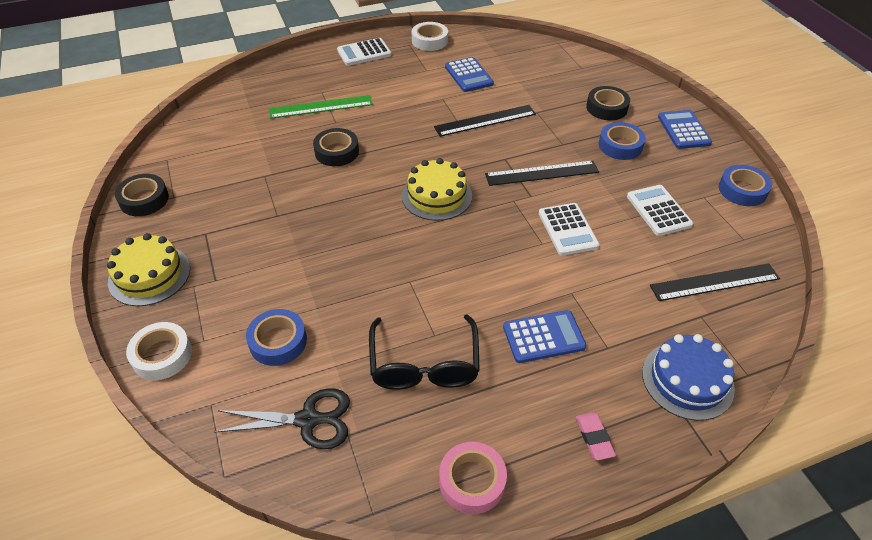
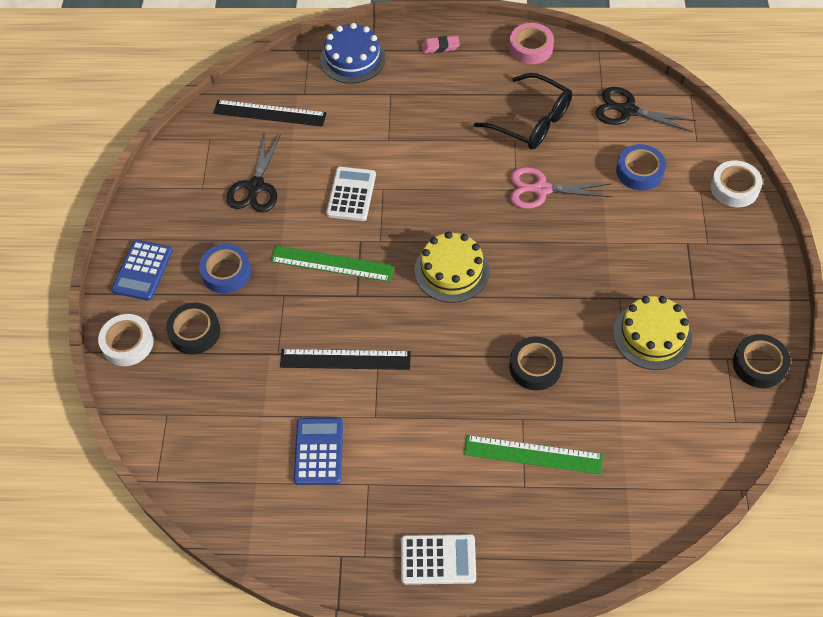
camera: 155 degrees left, 10 degrees up
(149, 275) = (748, 267): yellow cake -> yellow cake (652, 335)
(383, 288) = (541, 189): none -> pink scissors
(424, 365) = (532, 121): black glasses -> black glasses turned 105 degrees clockwise
(429, 41) = (331, 555): white tape -> white tape (127, 343)
(542, 173) = (332, 263): black ruler -> green ruler
(543, 337) = (432, 114): blue calculator -> none
(594, 438) = (440, 47): pink eraser -> pink eraser turned 75 degrees clockwise
(658, 211) = (256, 187): white calculator -> black scissors
(742, 190) = (161, 183): blue tape -> none

